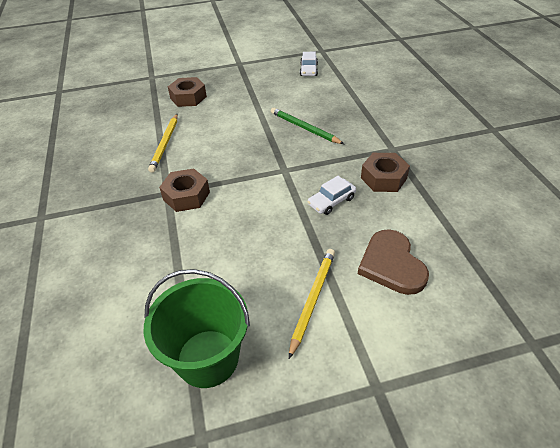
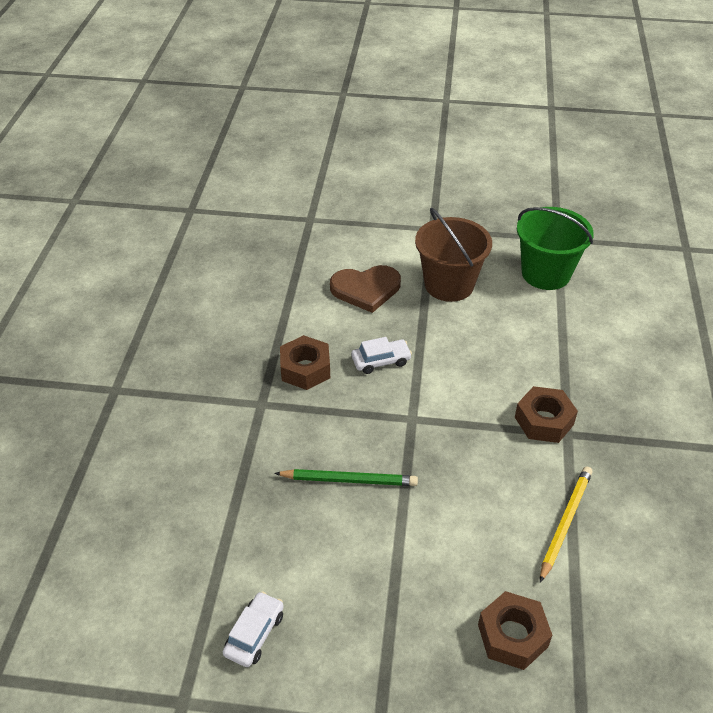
camera: 160 degrees left, 0 degrees up
(304, 128) = (349, 480): green pencil -> green pencil turned 60 degrees counterclockwise
(312, 300) = (449, 285): yellow pencil -> brown bucket
(391, 264) = (366, 289): brown heart -> brown heart turned 75 degrees clockwise

